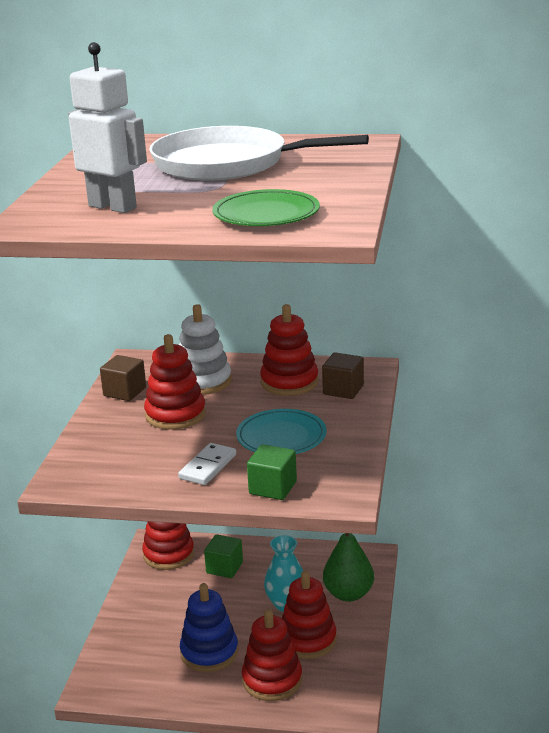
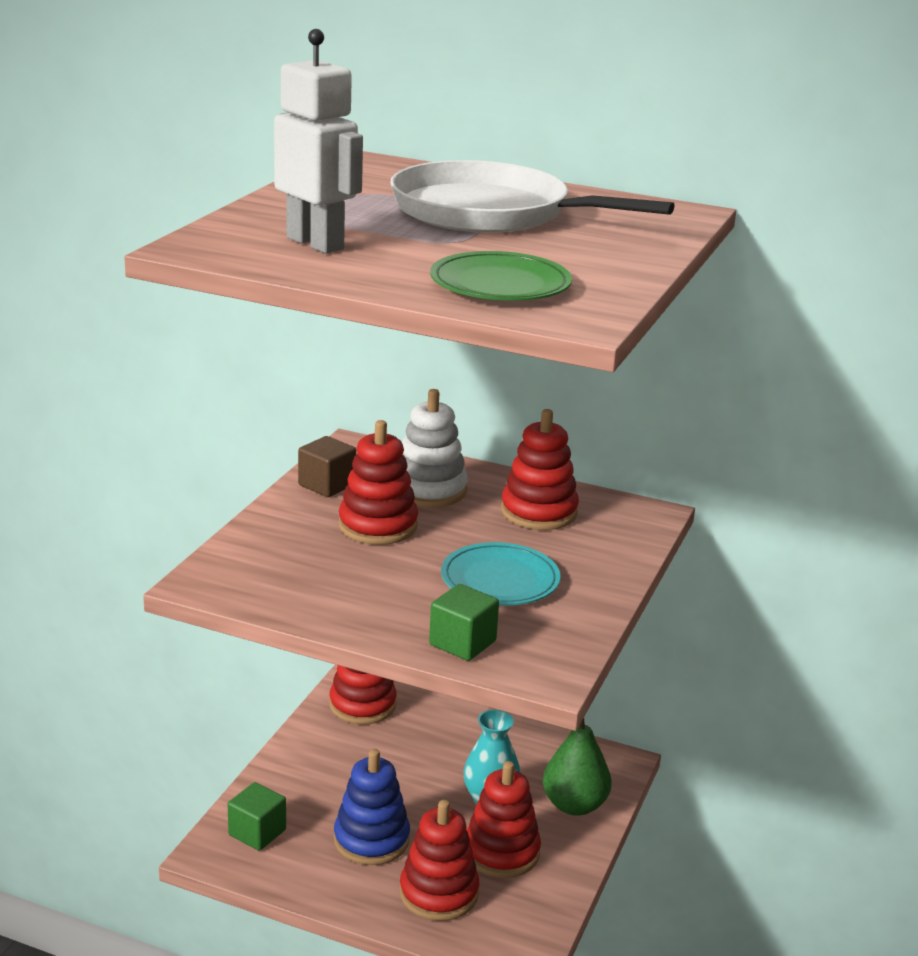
camera: 10 degrees right, 0 degrees up
(207, 467) = (391, 599): white domino -> none
(224, 568) = (427, 737): green cube -> green cube (257, 832)
(343, 390) = (604, 535): brown cube -> none

